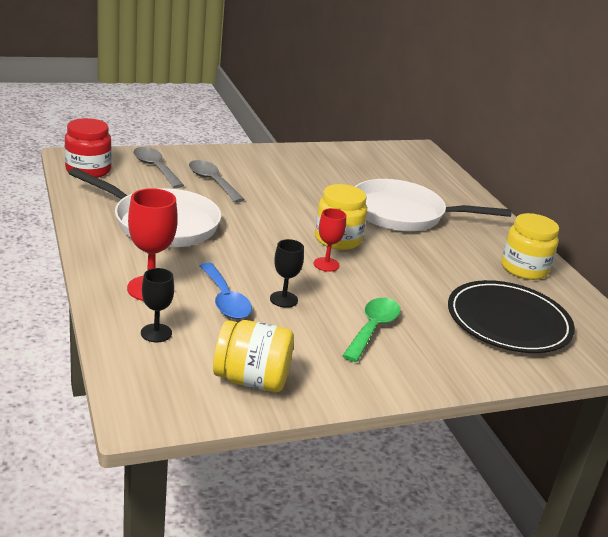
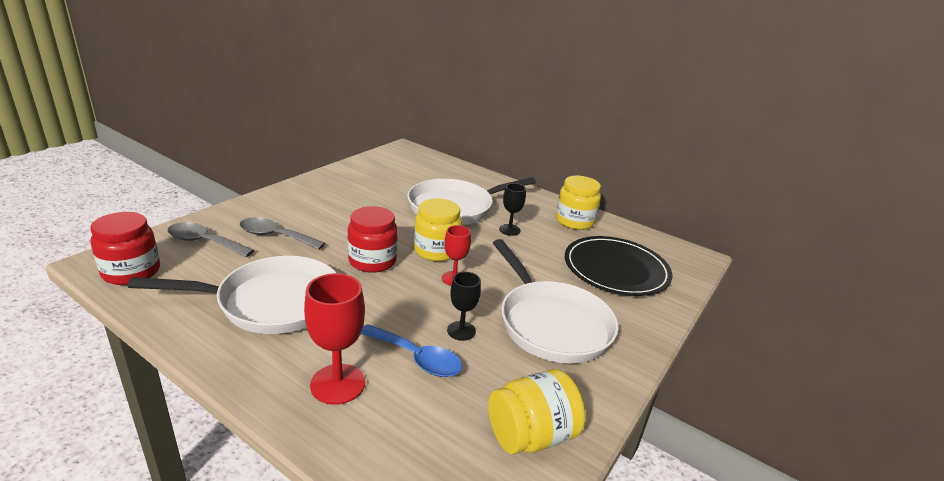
camera: 35 degrees left, 0 degrees up
(156, 333) = (397, 435): black goblet -> black goblet (509, 230)
(270, 226) = (372, 261): none -> red jar
(373, 328) = (551, 323): green spoon -> white pan

